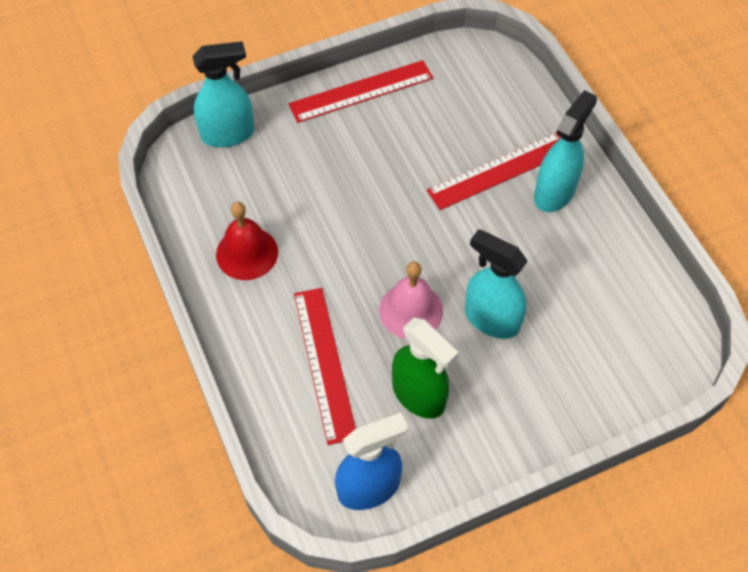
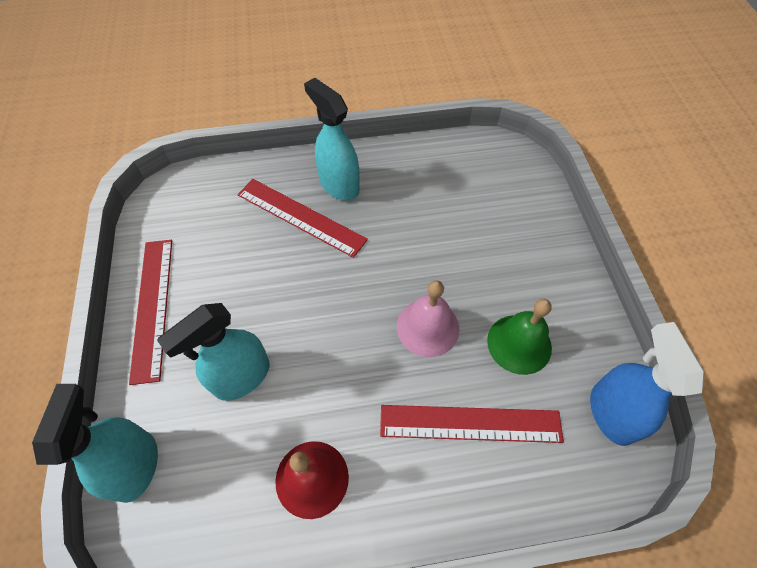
camera: 75 degrees left, 0 degrees up
(419, 395) = (519, 344): green spray bottle -> green bell
(491, 319) = (452, 265): turquoise spray bottle -> turquoise spray bottle (241, 377)
(499, 170) = (300, 217): red ruler -> red ruler turned 45 degrees counterclockwise

